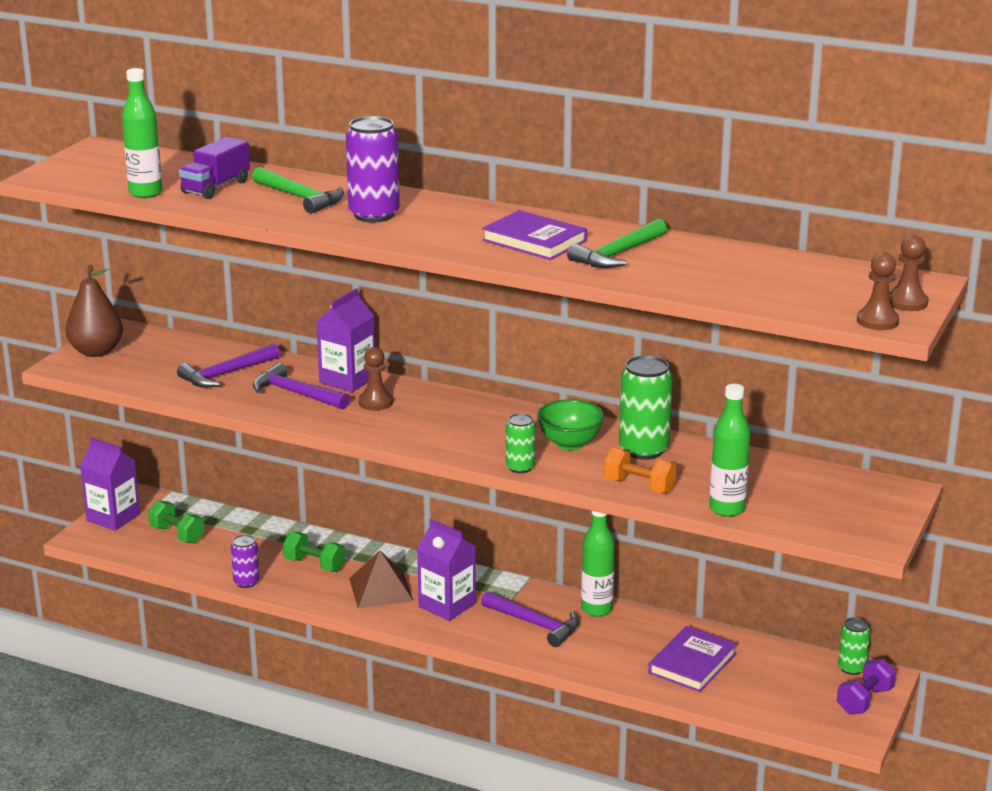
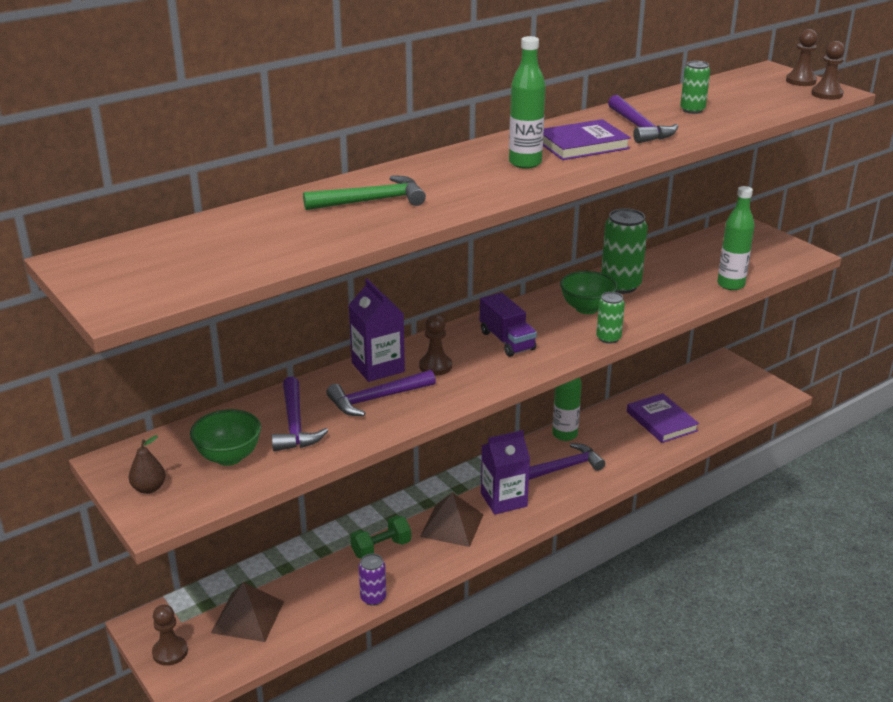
camera: 60 degrees left, 5 degrees up
(96, 351) = (149, 488): brown pear -> brown pear, size x0.53
(113, 517) = (170, 652): purple carton -> brown pawn
(145, 193) = (257, 264): green bottle -> green bottle (525, 163)
(159, 365) = (229, 457): none -> green bowl
(177, 534) = (248, 617): green dumbbell -> brown pyramid
(216, 187) = (290, 229): purple truck -> purple truck (507, 341)
(374, 215) = (454, 183): purple can -> none
(617, 254) = (639, 128): green hammer -> purple hammer
(639, 486) = (674, 303): orange dumbbell -> none
(851, 668) = (707, 367): green can -> green can (692, 110)
(865, 700) = (745, 376): purple dumbbell -> none

